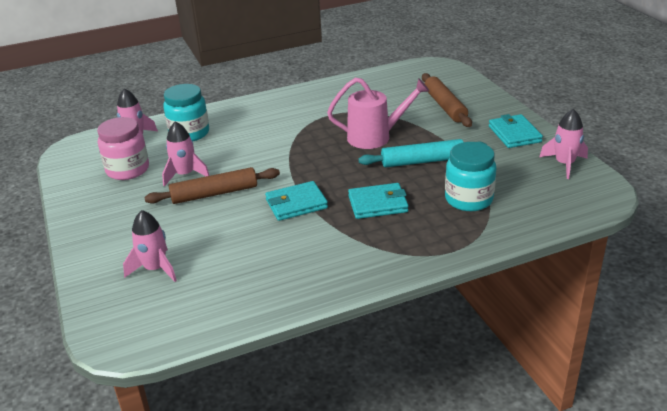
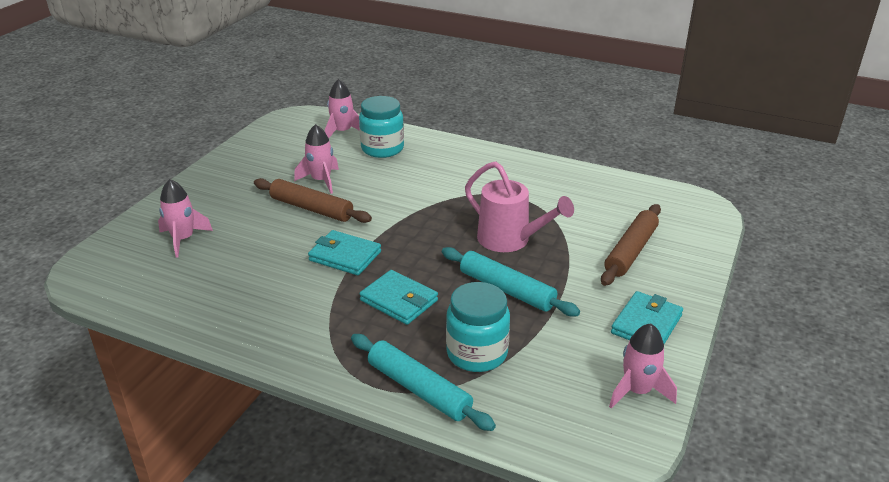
camera: 45 degrees right, 0 degrees up
(128, 170) = (296, 153): pink jar -> none
(475, 235) = (419, 389): none -> turquoise rolling pin

